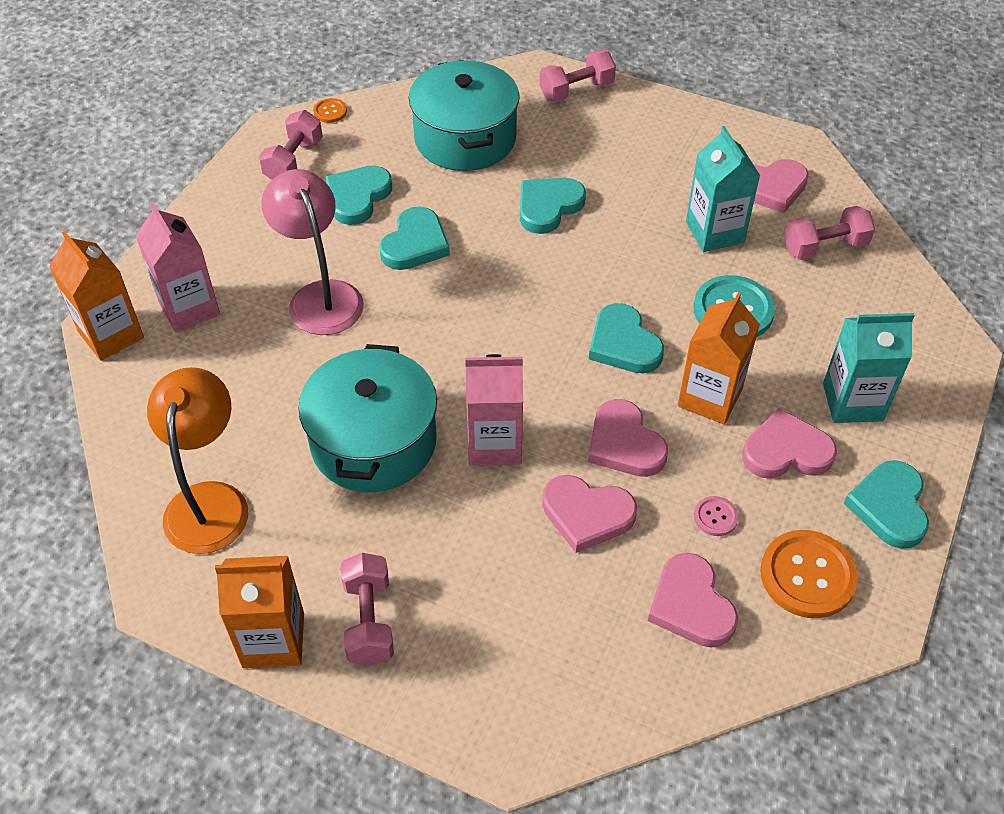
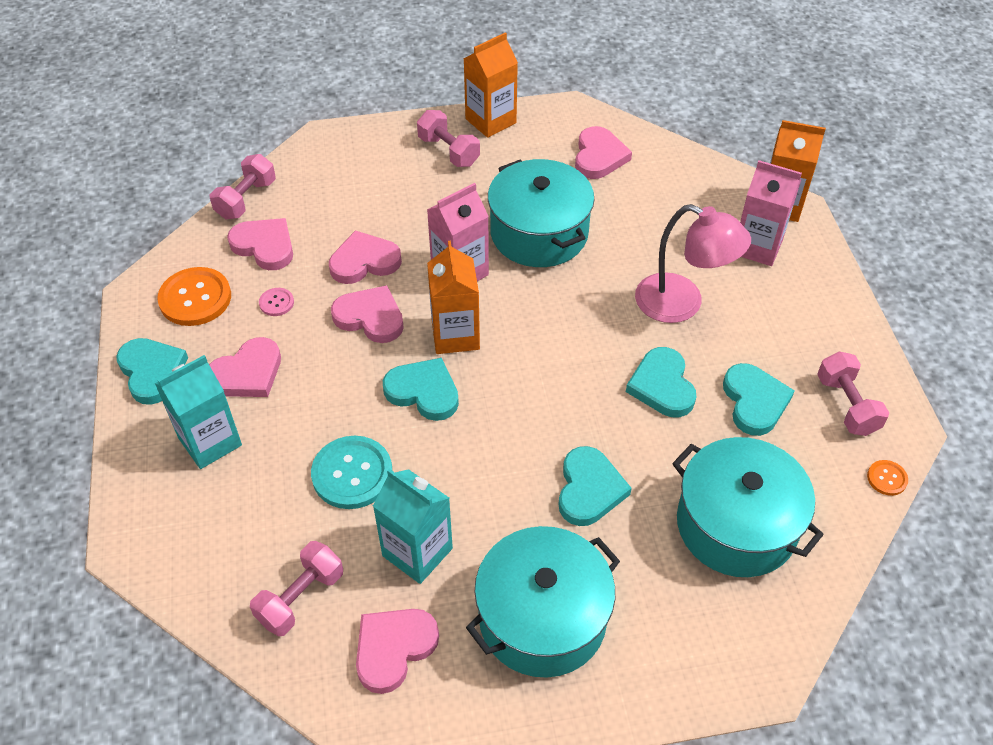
camera: 145 degrees right, 0 degrees up
(209, 501) = (599, 156): orange lamp -> pink heart
(576, 90) = (694, 670): pink dumbbell -> pink dumbbell (246, 199)
(652, 156) = (542, 618): none -> turquoise pot
(710, 398) = (328, 384): orange carton -> orange carton (455, 335)

